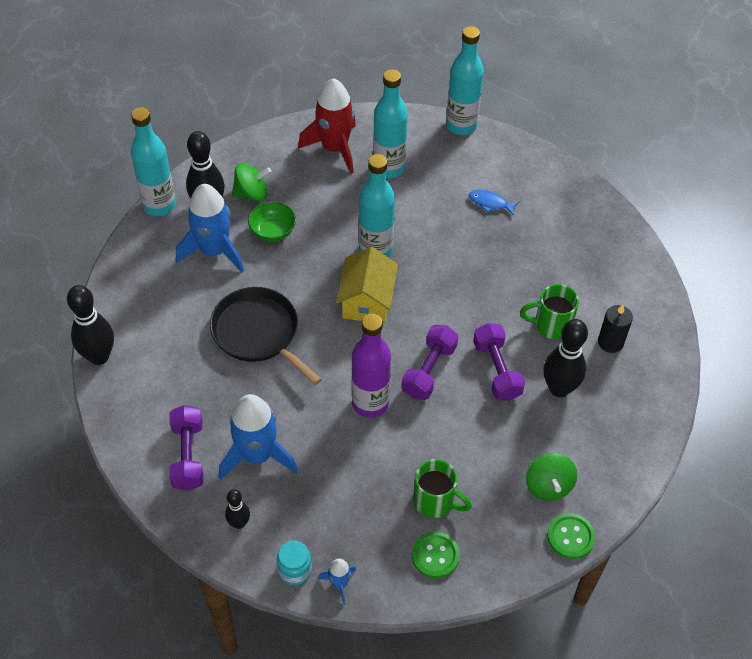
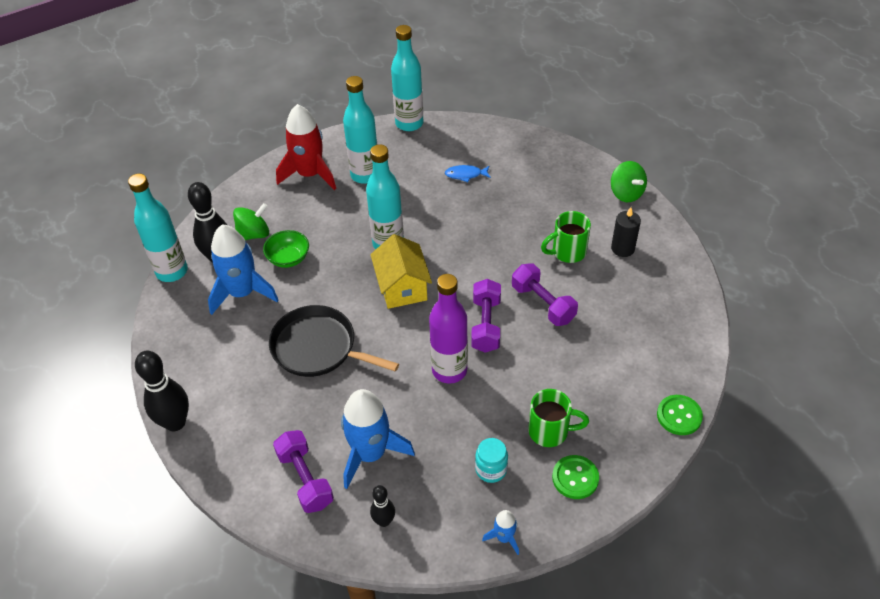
camera: 20 degrees left, 5 degrees down
(295, 570) = (457, 542): turquoise jar -> turquoise jar (491, 469)
(548, 486) = (637, 381): green spinning top -> green spinning top (626, 193)
(559, 388) = (602, 299): black bowling pin -> none

